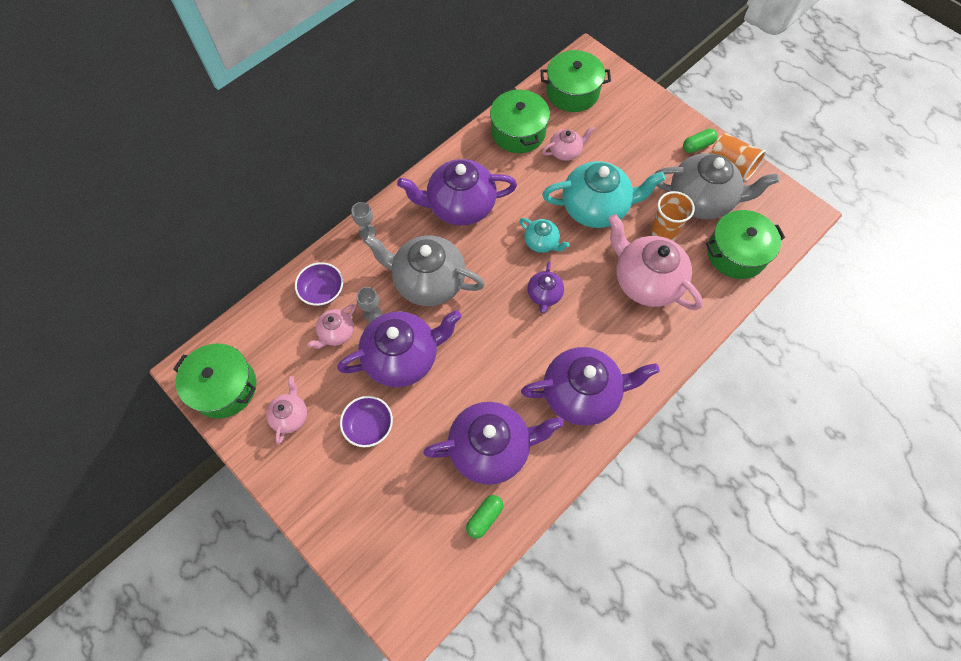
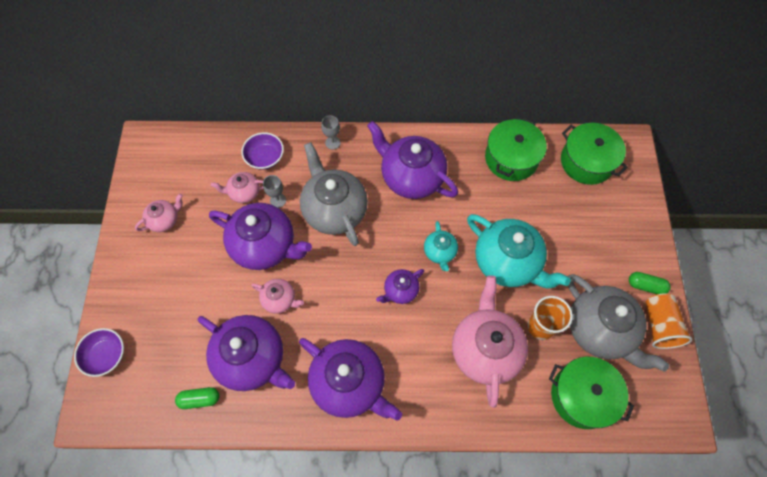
camera: 45 degrees right, 0 degrees up
(224, 387) = (150, 167): green pot -> none
(369, 426) = (199, 270): purple bowl -> purple bowl (106, 355)
(565, 152) = (531, 202): pink teapot -> pink teapot (280, 300)

